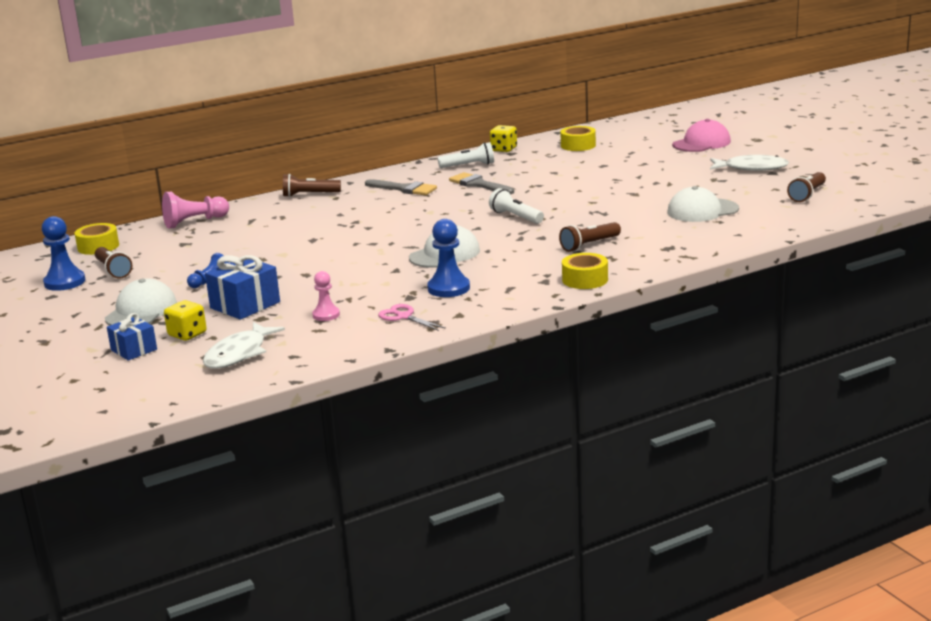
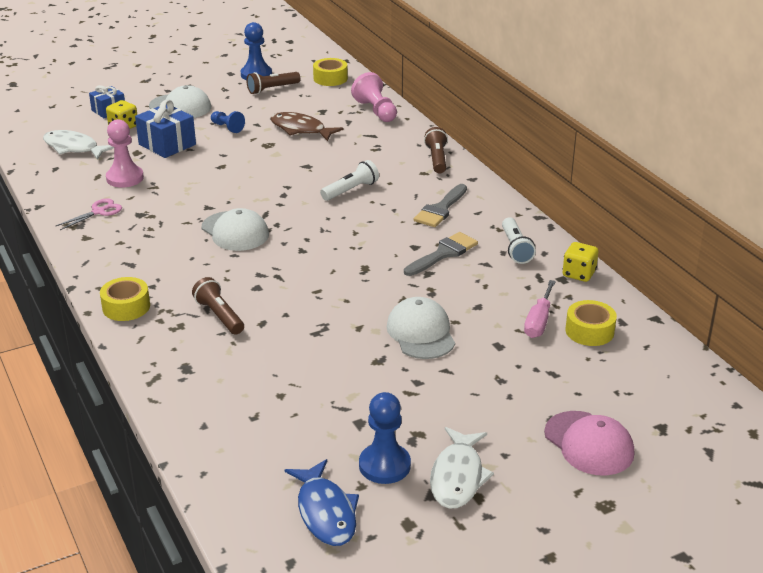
camera: 90 degrees right, 10 degrees up
(227, 248) = (301, 129): none -> brown fish
(326, 315) = (125, 178): pink pawn -> pink pawn, size x1.61
(448, 288) = (148, 233): blue pawn -> blue pawn (384, 465)
(516, 217) = (325, 274): white flashlight -> white flashlight (351, 190)
(569, 157) = (539, 321): none -> pink screwdriver
(702, 211) = (296, 407): white cap -> white cap (421, 333)
(807, 195) = (325, 512): brown flashlight -> blue fish

